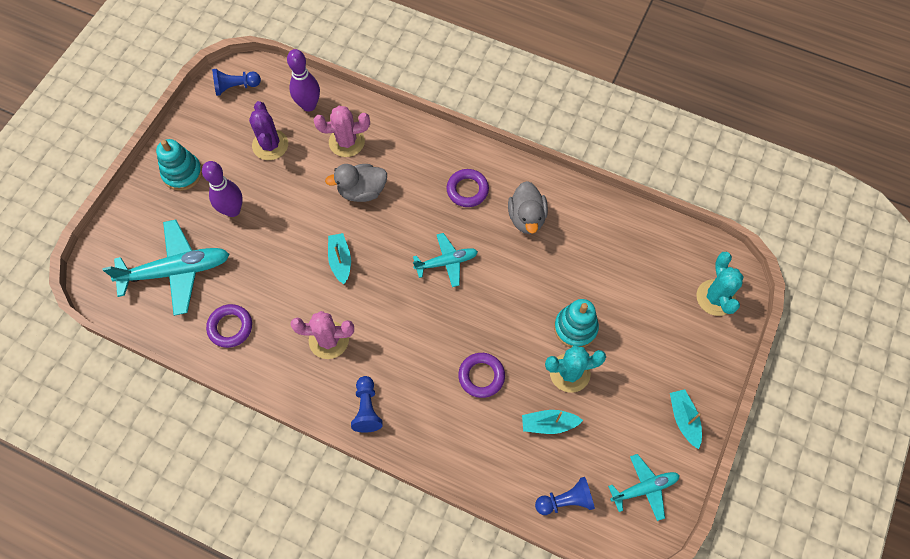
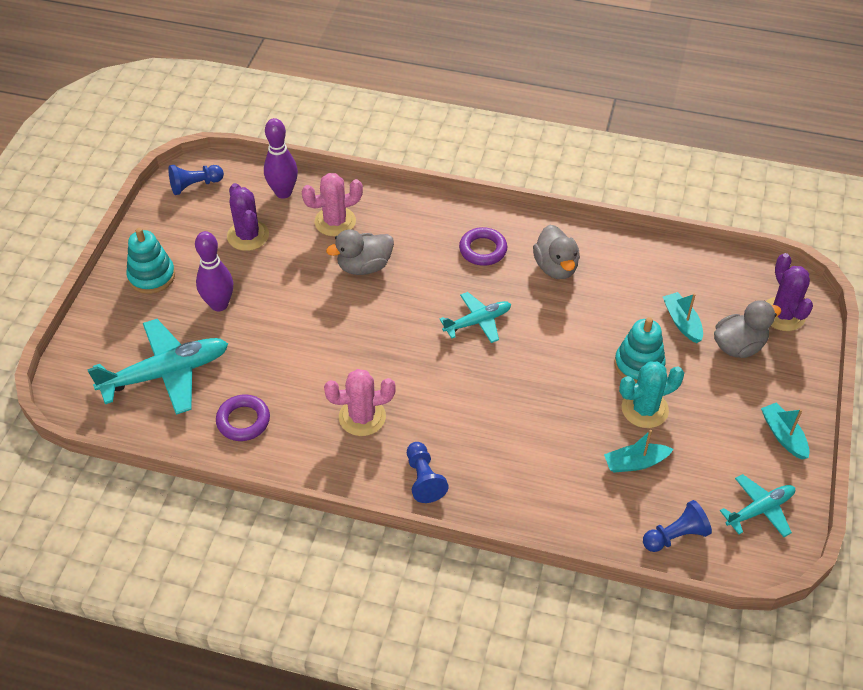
camera: 10 degrees left, 15 degrees down
(340, 261) = (356, 337): turquoise boat -> turquoise boat (682, 322)
(481, 376) = (546, 427): purple ring -> none
(667, 323) = (738, 346): none -> grey duck
(715, 298) = (783, 314): turquoise cactus -> purple cactus

